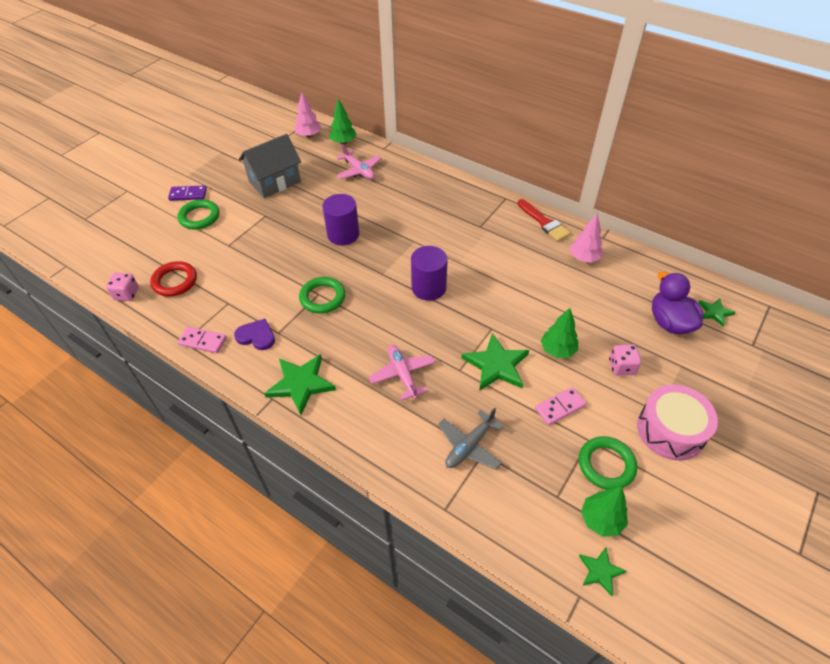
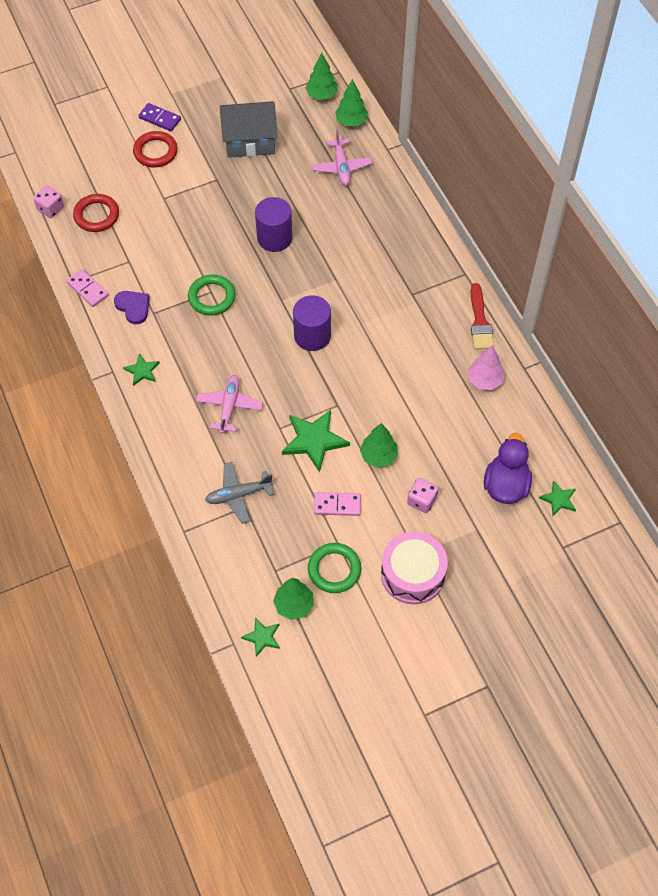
camera: 30 degrees right, 10 degrees up
(199, 217) = (155, 152): green ring -> red ring
(301, 384) = (142, 371): green star -> green star, size x0.55
(309, 135) = (321, 95): pink tree -> green tree

